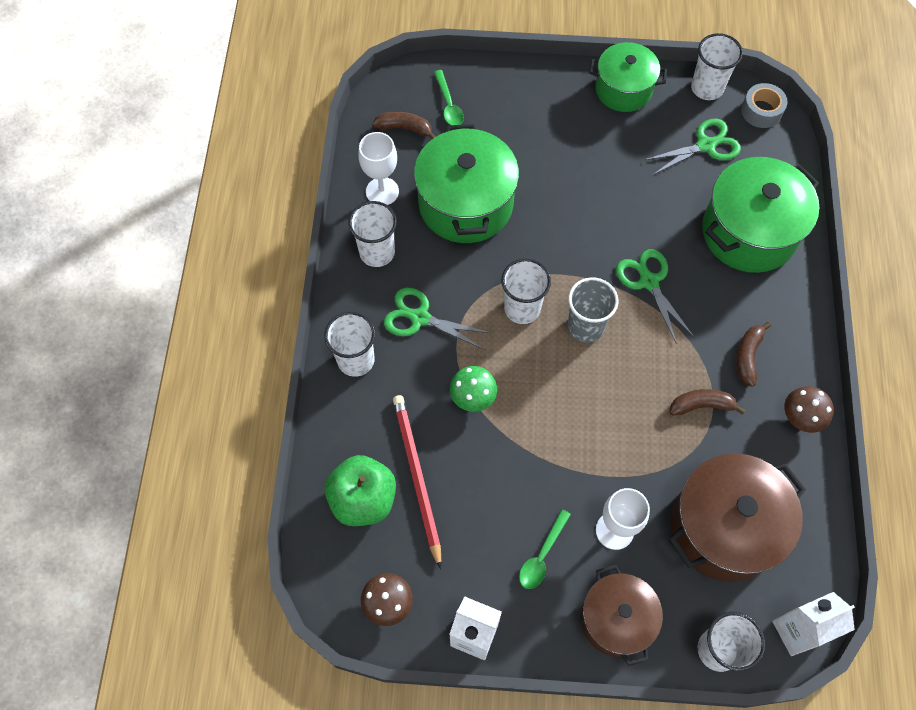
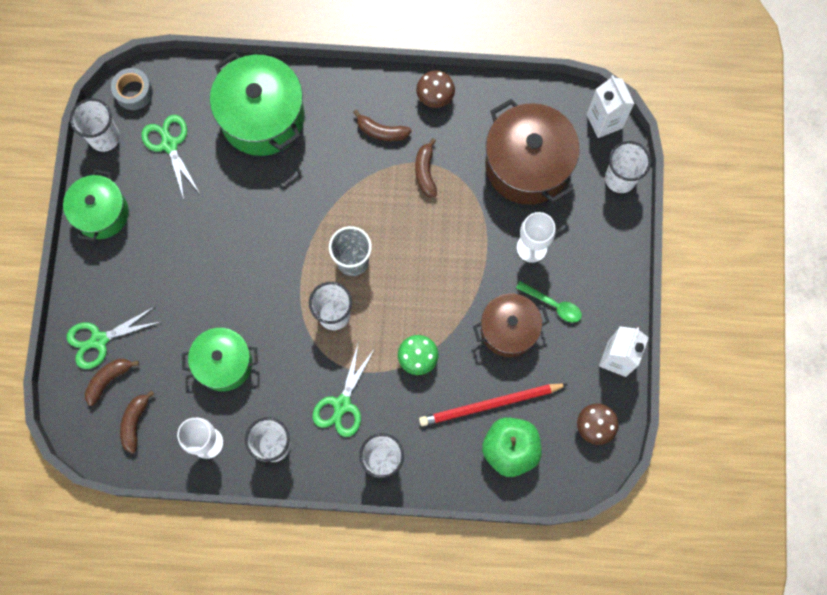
camera: 90 degrees left, 10 degrees up
(449, 104) = (109, 379): green spoon -> brown banana
(466, 204) = (224, 363): green pot -> green pot, size x0.64
(616, 619) = (601, 250): brown pot -> brown pot (508, 330)
(649, 282) = (310, 205): green scissors -> green scissors (99, 340)

